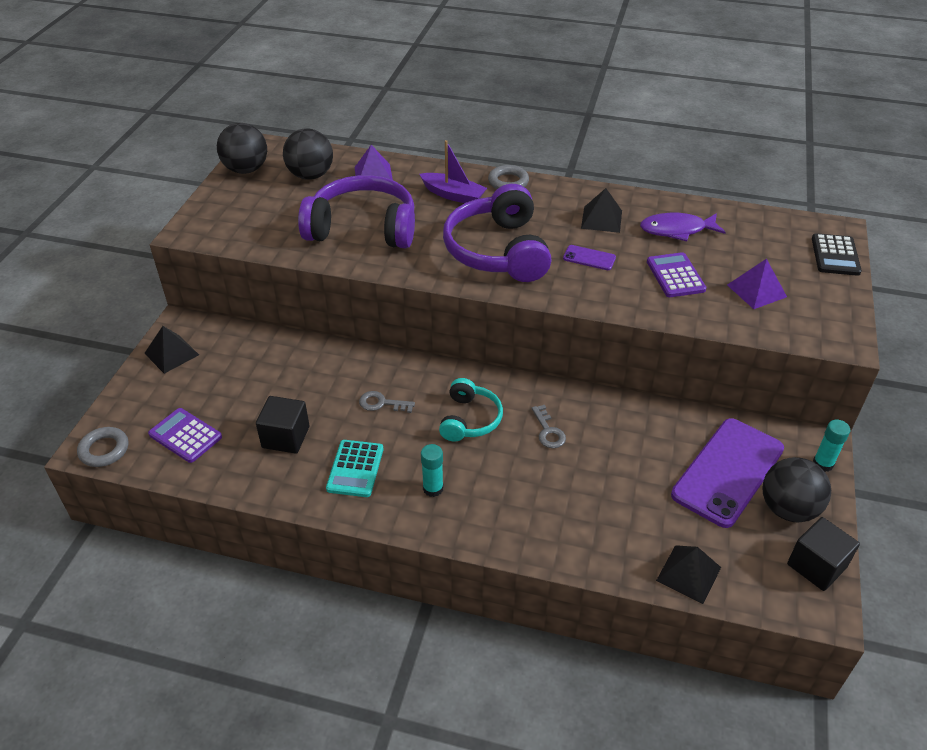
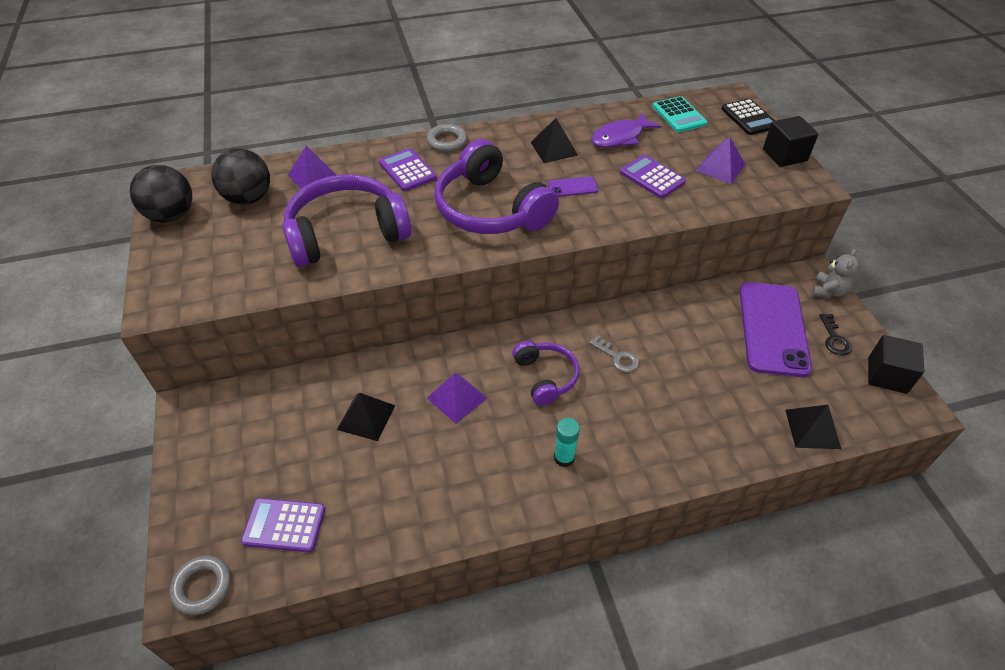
camera: 30 degrees left, 5 degrees up
(171, 354) = (201, 444): black pyramid -> black pyramid (366, 417)
(286, 437) = (390, 475): black cube -> black cube (784, 155)
(355, 469) = (481, 474): turquoise calculator -> turquoise calculator (679, 115)
(382, 403) = (457, 398): grey key -> purple pyramid
(453, 195) = (407, 170): purple boat -> purple calculator
(470, 419) = (546, 377): turquoise headphones -> purple headphones
(788, 509) = (834, 339): black ball -> black key
(823, 464) = (828, 291): turquoise glue stick -> grey teddy bear

